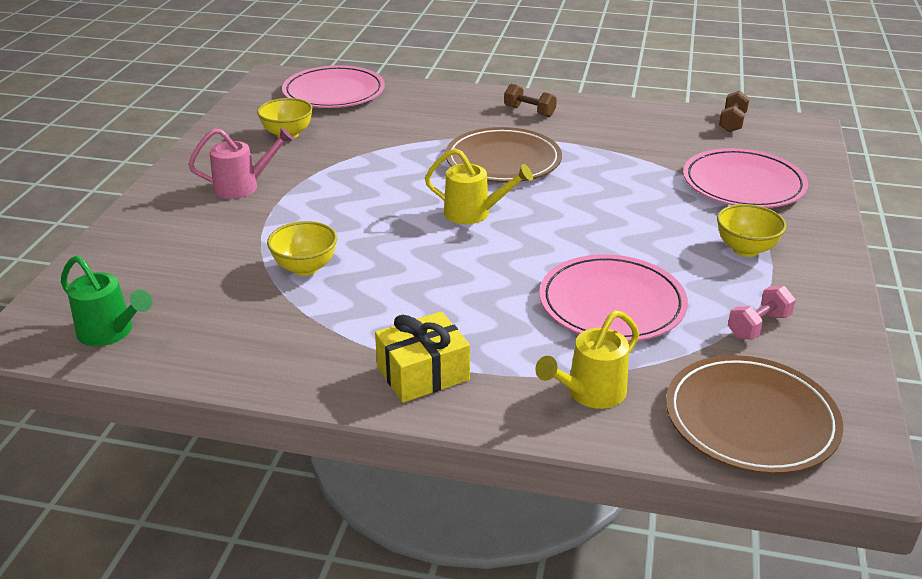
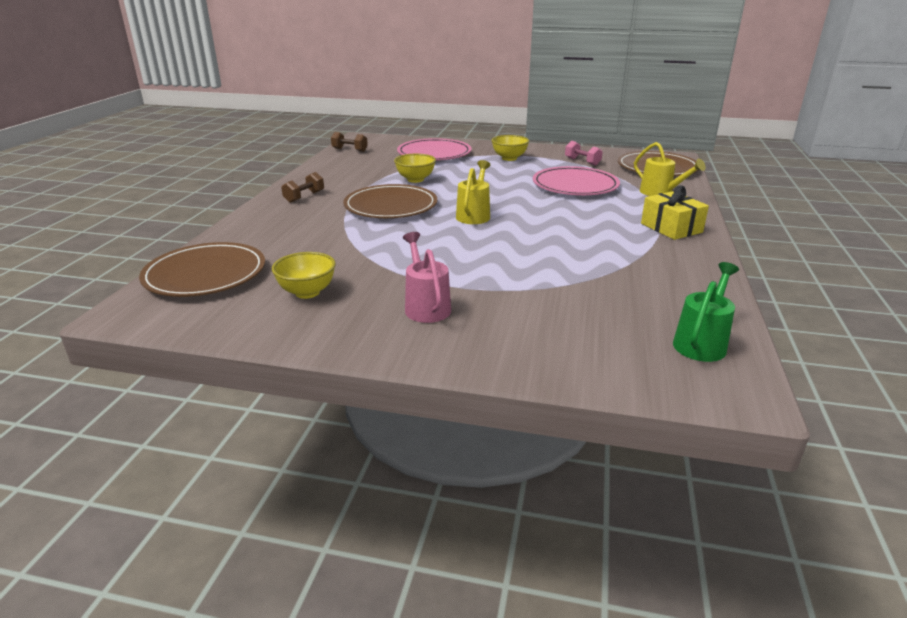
camera: 90 degrees left, 5 degrees down
(305, 268) = (567, 268): yellow bowl -> yellow bowl (415, 180)
(334, 92) = (205, 274): pink plate -> brown plate

